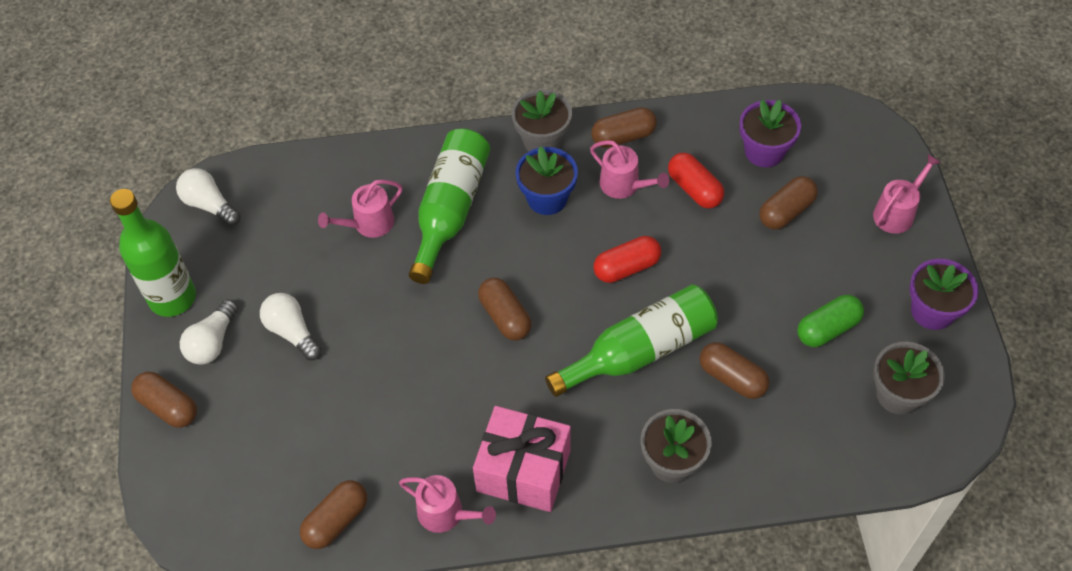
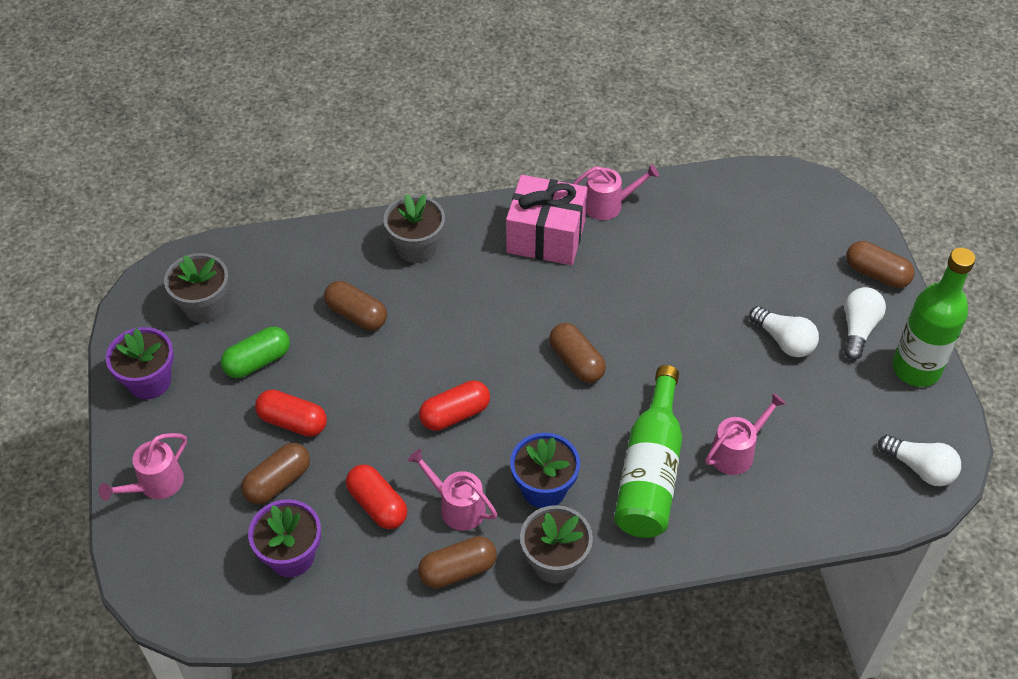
camera: 175 degrees right, 5 degrees down
(336, 520) = (699, 197): brown capsule -> none
(446, 513) = (608, 205): pink watering can -> pink watering can turned 150 degrees clockwise
(640, 351) = (443, 335): green bottle -> none
(781, 265) = (293, 422): none -> red capsule

